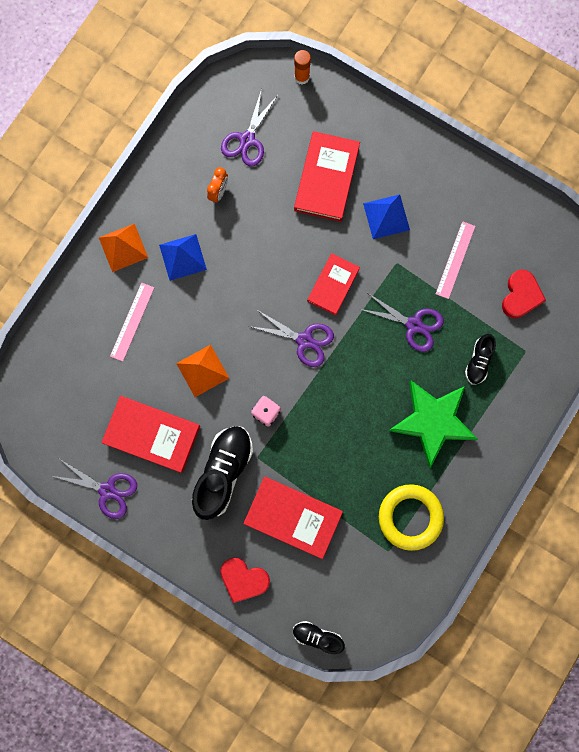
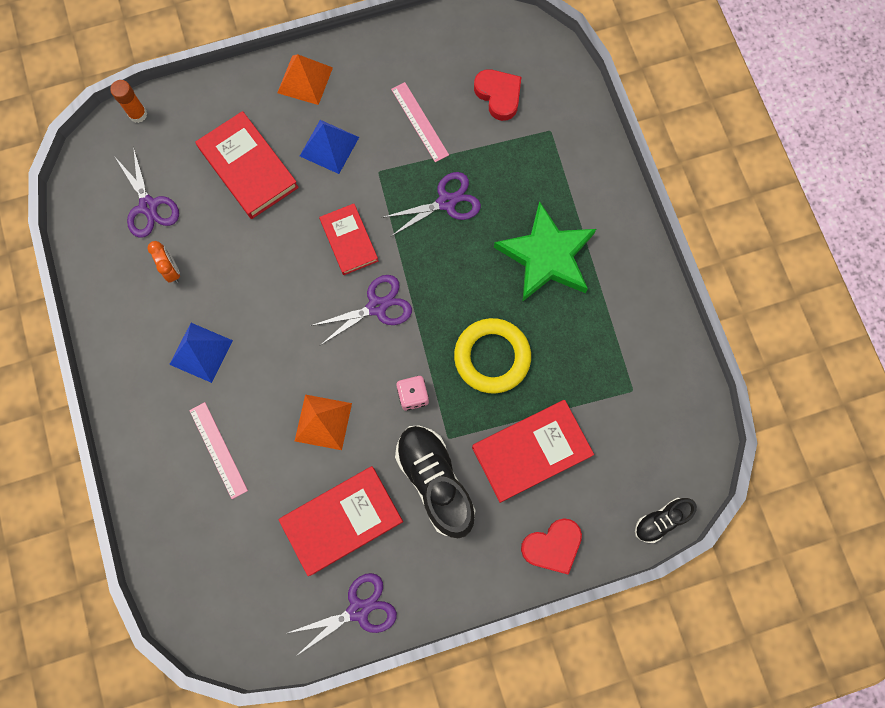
camera: 50 degrees left, 5 degrees down
(123, 247) = (141, 400): orange pyramid -> orange pyramid (305, 80)
(410, 517) = (617, 346): yellow ring -> yellow ring (492, 357)
(478, 361) = (526, 175): black shoe -> none

